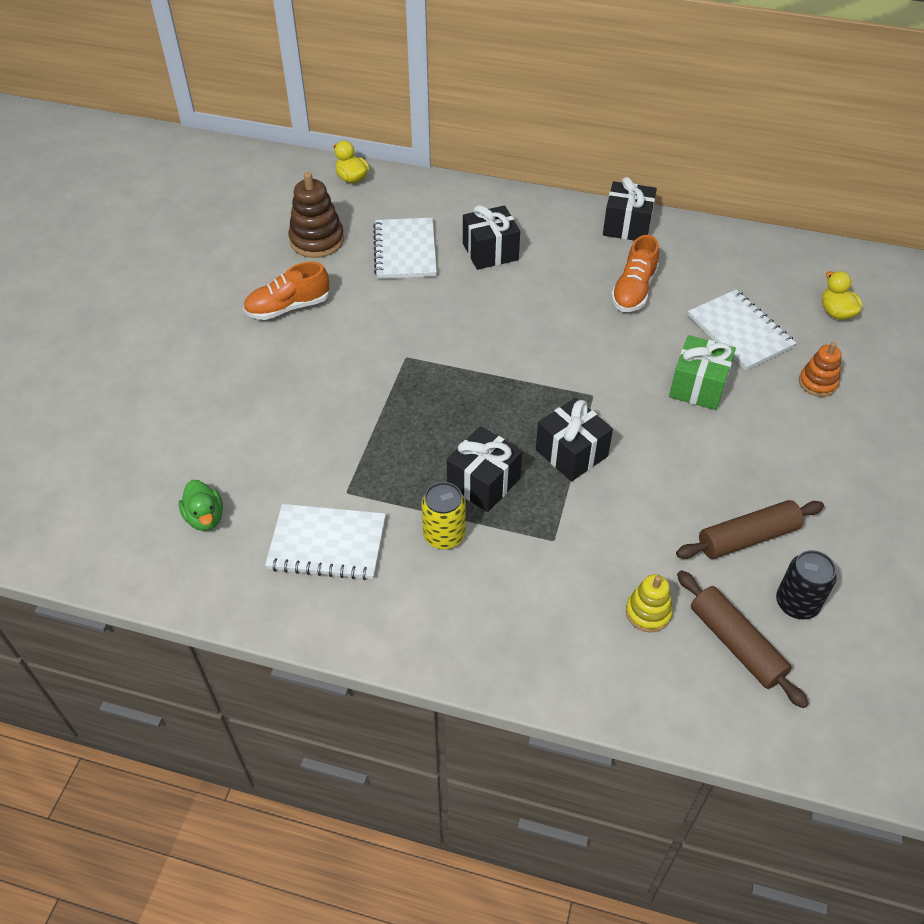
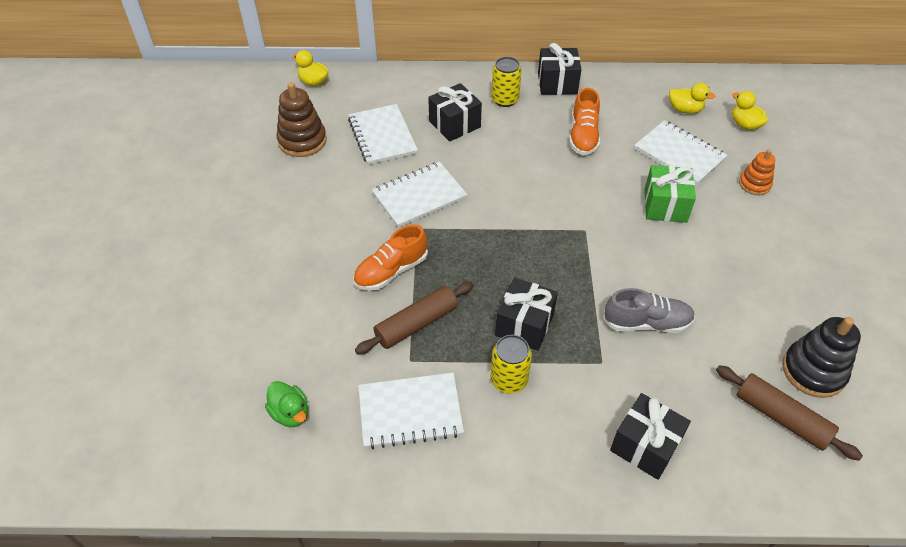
camera: 15 degrees left, 0 degrees up
(288, 307) = (298, 204): orange shoe -> orange shoe (391, 271)
(421, 323) = (419, 196): none -> white notebook
(558, 234) = (505, 100): none -> yellow can
(571, 453) = (587, 283): black gift -> black gift (645, 446)
(622, 509) = (646, 323): none -> grey shoe
(648, 612) = (702, 407): yellow stacking toy -> none
(747, 538) = (754, 324): brown rolling pin -> brown rolling pin (416, 324)
(769, 282) = (685, 109): none -> yellow duck
(796, 603) = (813, 371): black can -> black stacking toy

